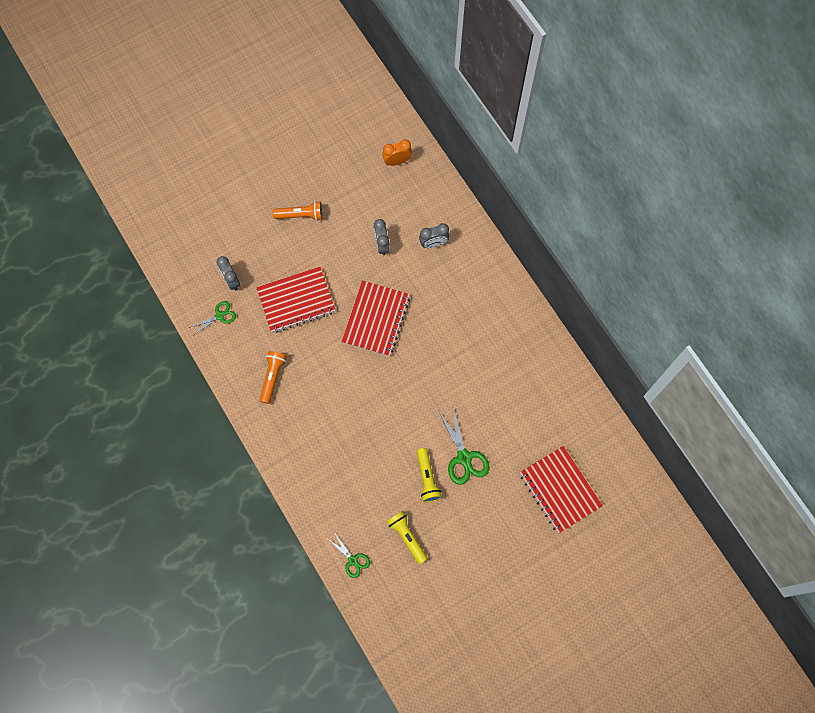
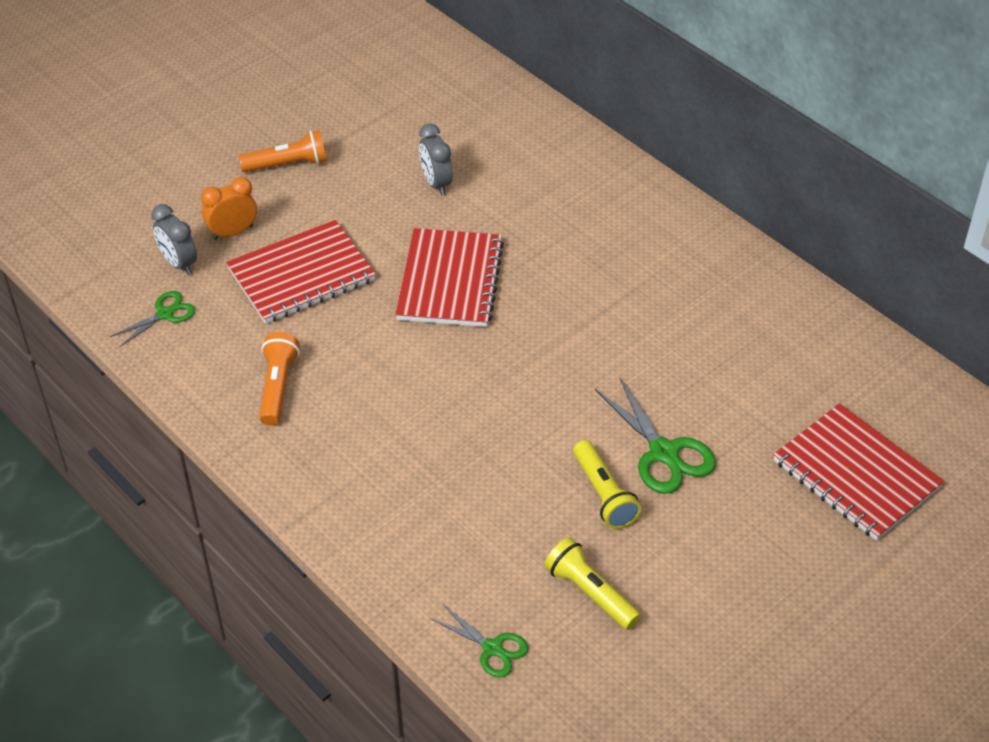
camera: 10 degrees left, 25 degrees down
(397, 161) = (437, 80): orange clock -> orange clock (233, 232)
(433, 243) = (525, 170): grey clock -> none

